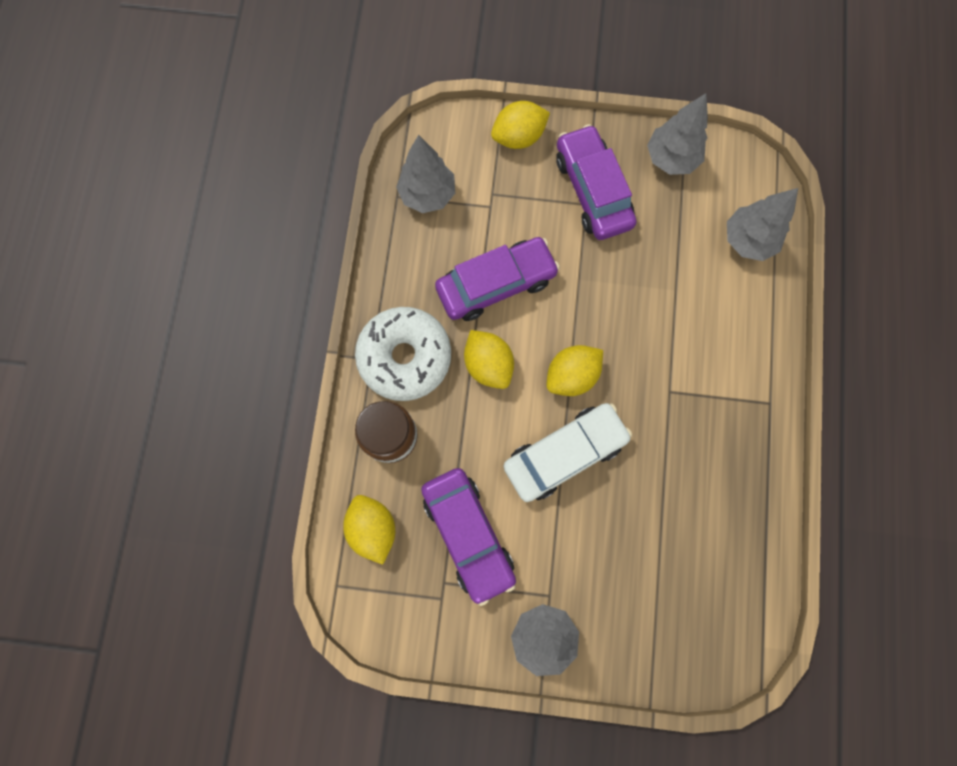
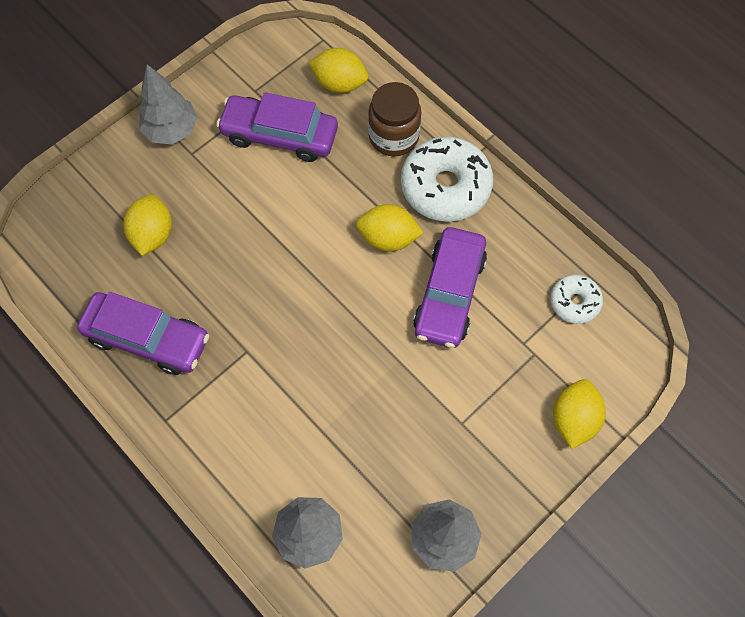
camera: 130 degrees right, 10 degrees down
(427, 195) = (574, 302): grey tree -> white donut
(564, 454) = (273, 238): white car -> none
(571, 375) = (326, 289): yellow lemon -> yellow lemon (153, 234)
(592, 190) = (469, 439): purple car -> purple car (147, 338)

